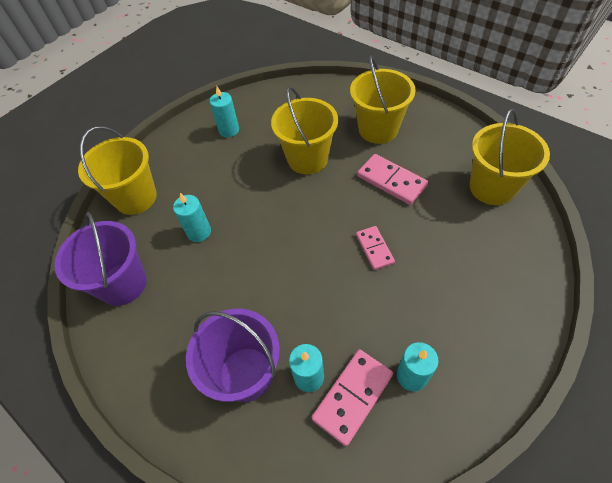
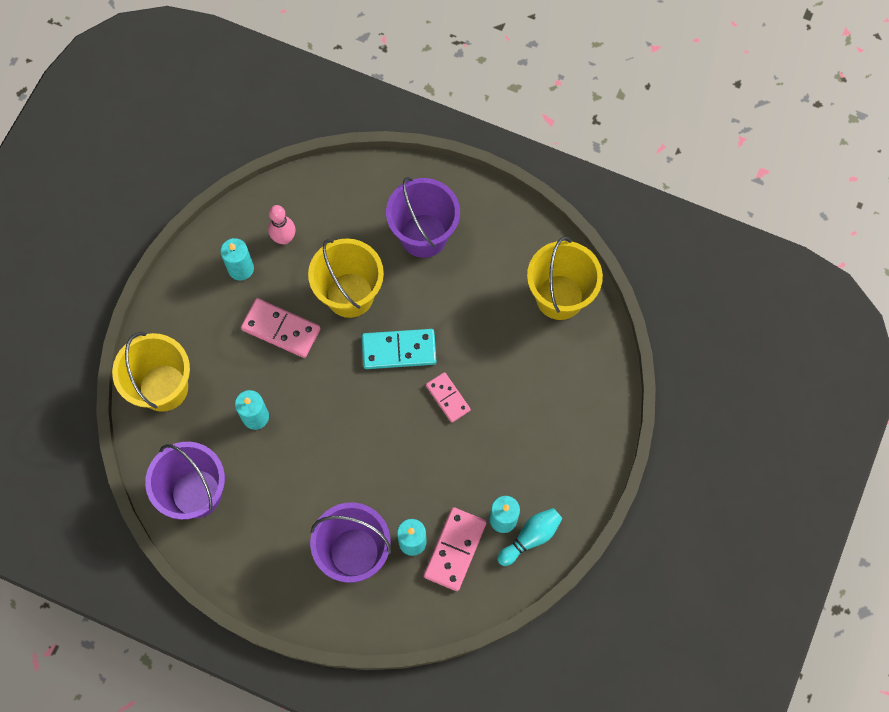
camera: 20 degrees left, 15 degrees up
(268, 117) = (284, 238): none -> pink bowling pin
(338, 203) = (399, 350): none -> turquoise domino
(378, 129) = (423, 235): yellow bucket -> purple bucket
(391, 181) = (451, 308): pink domino -> pink domino (281, 329)
(440, 404) = (530, 537): none -> turquoise bowling pin

